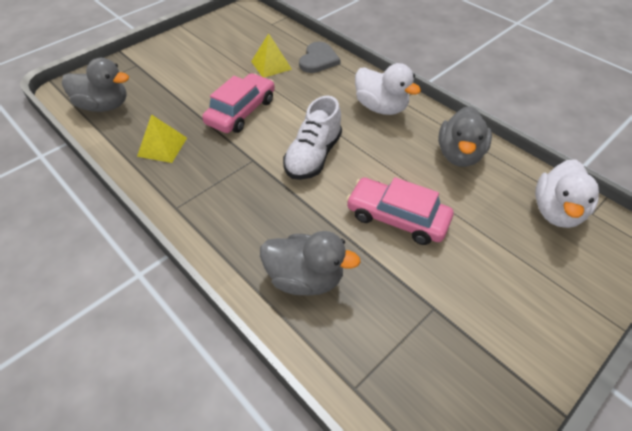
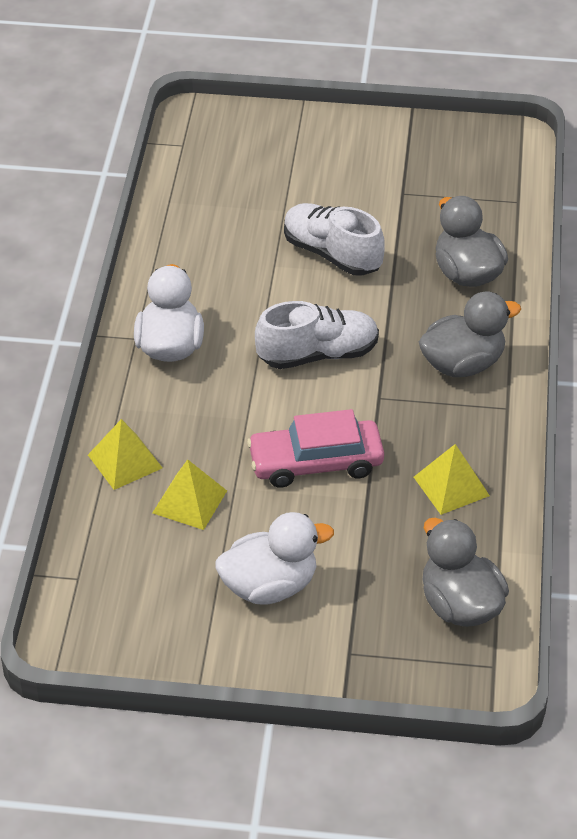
camera: 130 degrees left, 5 degrees down
(318, 60) = (125, 461): grey heart -> yellow pyramid
(397, 218) = (332, 254): pink car -> white shoe
(459, 155) = (190, 252): grey duck -> grey duck (462, 364)
(556, 211) = (205, 165): white duck -> white duck (270, 586)

